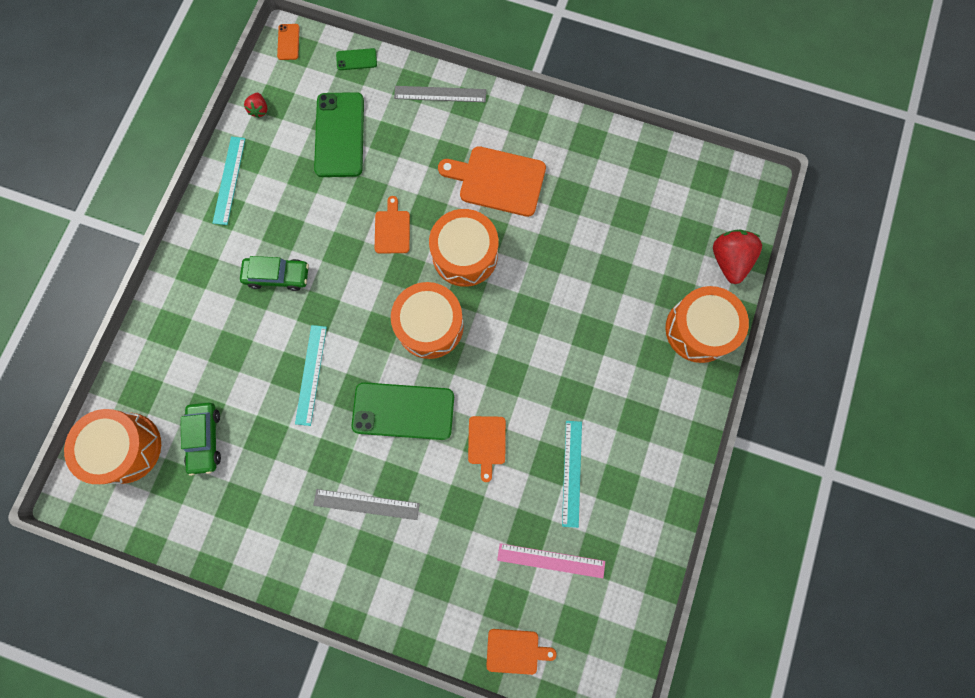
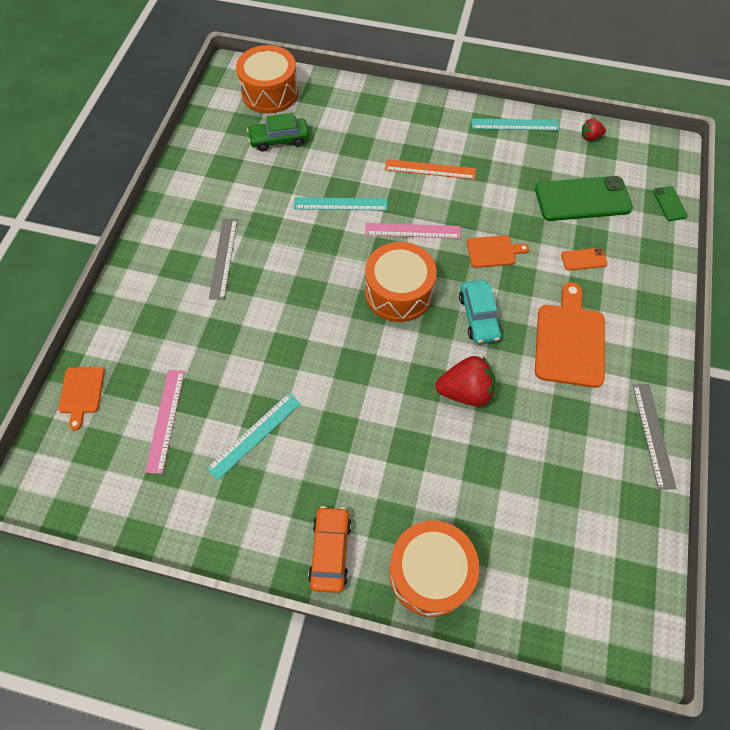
camera: 85 degrees right, 15 degrees down
(278, 276) = (430, 169): green car -> orange ruler
(288, 42) = (668, 149): orange phone -> orange phone (583, 259)
(357, 303) = (412, 231): none -> pink ruler
(403, 411) = (311, 278): green phone -> none
(440, 94) = (655, 278): grey ruler -> grey ruler (653, 435)
(465, 255) = (478, 316): orange drum -> turquoise car
(486, 443) = (283, 352): orange cutting board -> none
(572, 473) = (254, 435): turquoise ruler -> turquoise ruler turned 45 degrees counterclockwise
(680, 409) = (330, 551): none -> orange car
(728, 260) = (527, 610): red strawberry -> red strawberry (465, 391)

